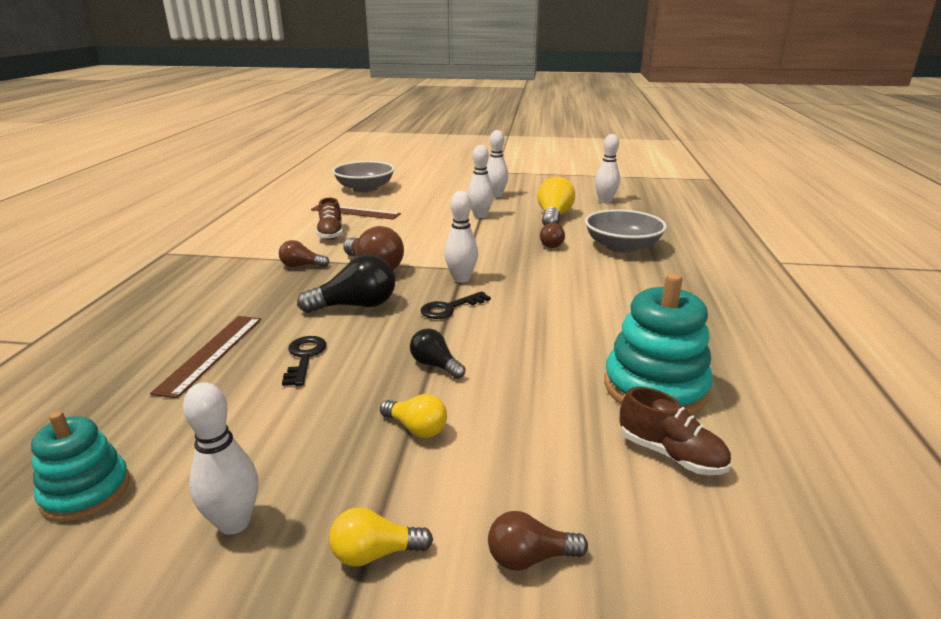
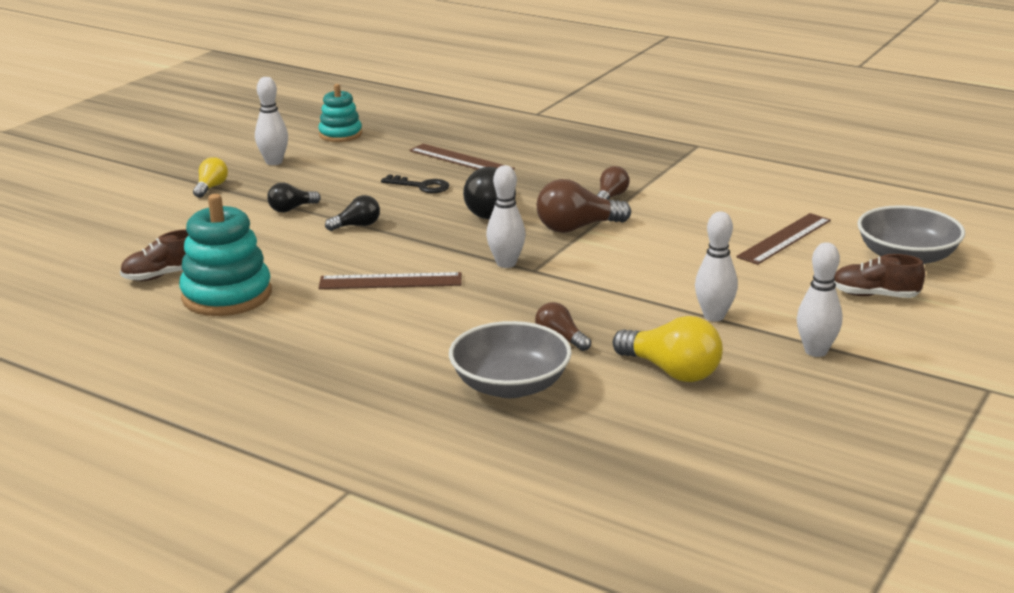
camera: 115 degrees right, 0 degrees up
(331, 234) = (703, 217): brown shoe -> brown shoe (874, 295)
(416, 428) = (291, 209): yellow light bulb -> black light bulb
(450, 308) = (446, 247): black key -> none
(529, 557) = (158, 218): brown light bulb -> none
(536, 314) = (390, 281): none -> brown ruler
(605, 201) = (728, 446): white bowling pin -> none

